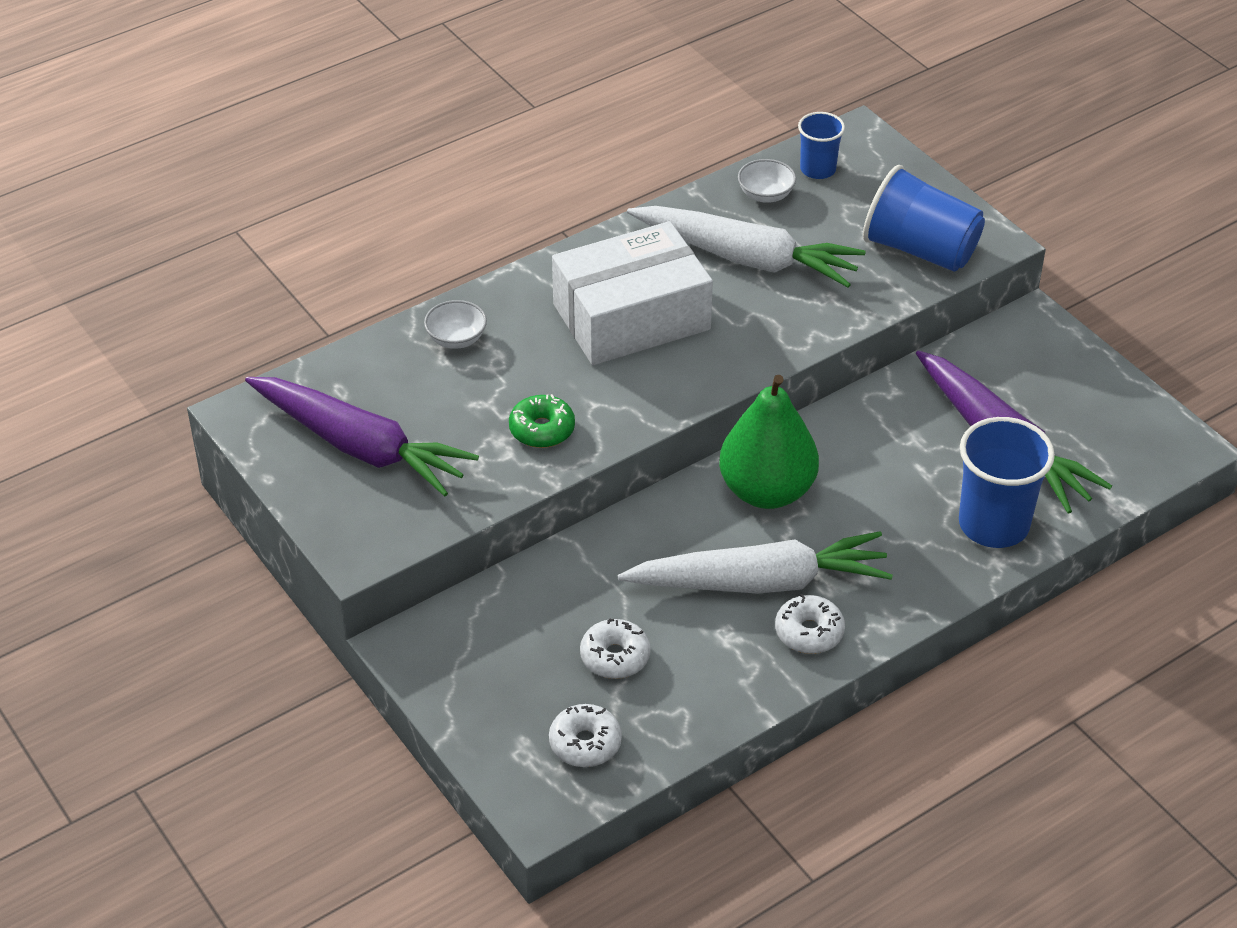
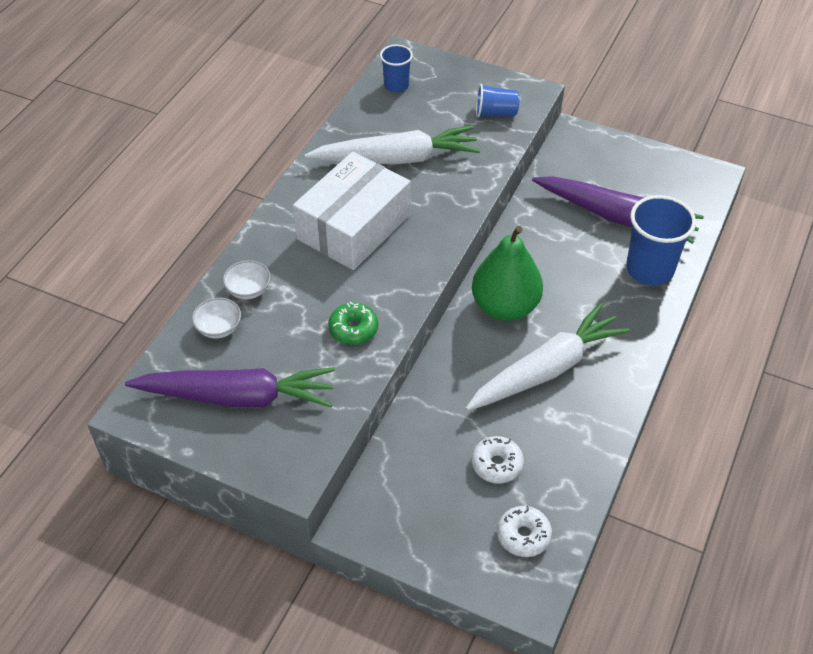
camera: 30 degrees left, 5 degrees up
(765, 195) = (377, 113): white bowl -> white bowl (219, 328)
(809, 632) = (600, 389): white donut -> none
(920, 250) = (495, 113): blue cup -> blue cup, size x0.57

